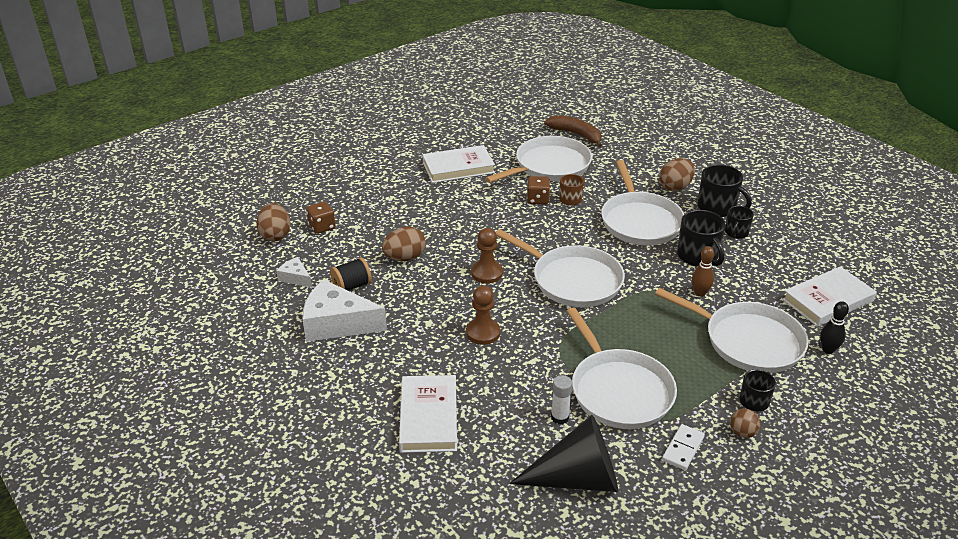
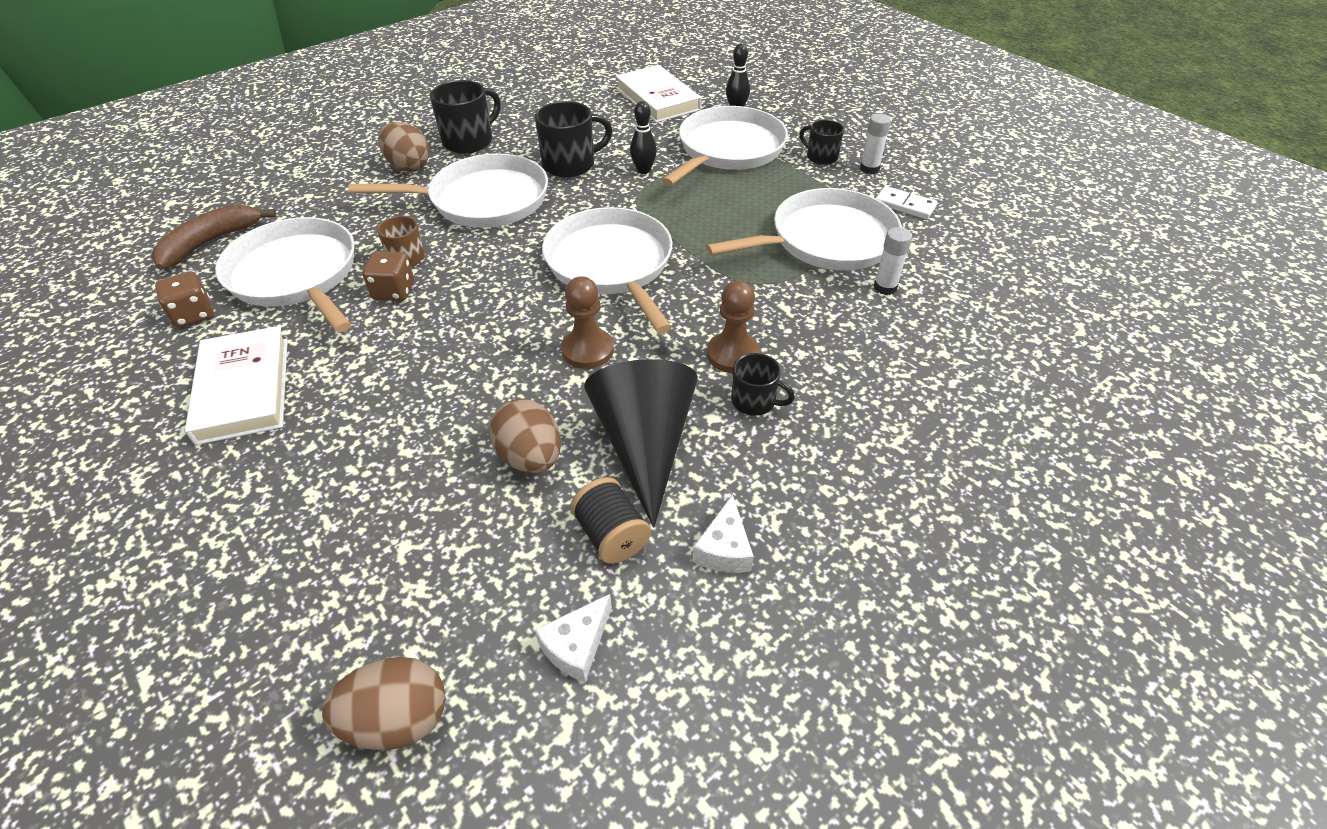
camera: 90 degrees left, 10 degrees up
(322, 227) = (389, 615): brown dice -> brown dice (194, 314)
(337, 323) = (724, 548): white cheese -> white cheese, size x0.49
(429, 417) = (923, 409): white book -> none
(572, 280) = (611, 265): white pan -> white pan turned 60 degrees counterclockwise
(577, 478) = (977, 278): black cone -> black cone (645, 444)
(700, 293) = (643, 170): brown bowling pin -> black bowling pin
(736, 233) = (526, 135): black mug -> black mug (754, 401)
(742, 433) = (869, 169): brown ball -> white glue stick

